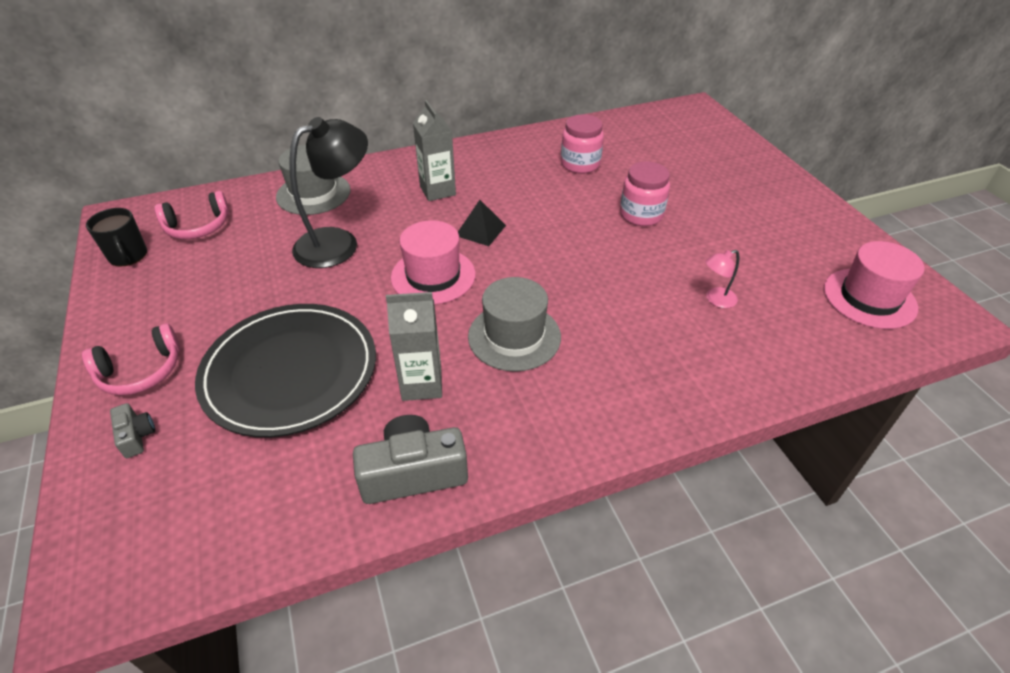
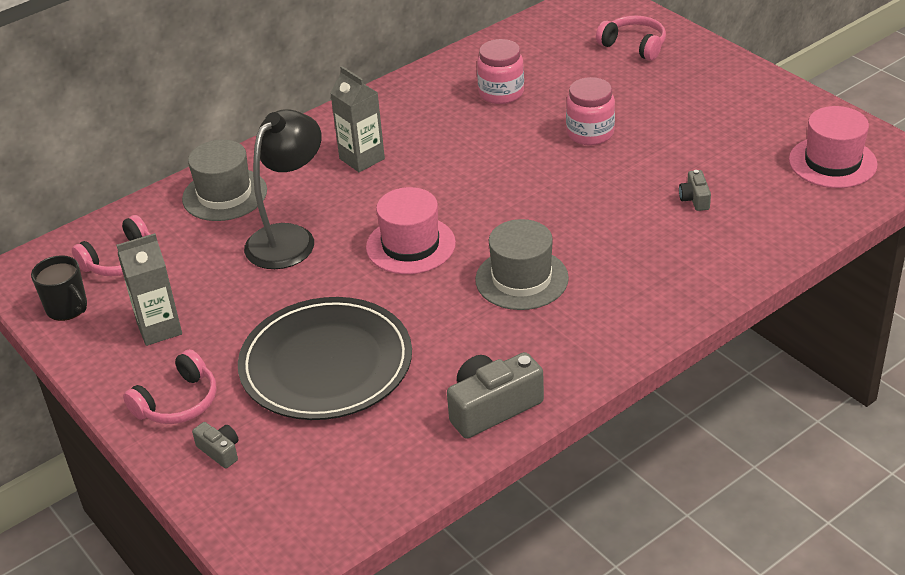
camera: 15 degrees left, 5 degrees down
(422, 384) = (458, 340): grey carton -> grey carton (159, 329)
(480, 230) = (433, 189): black pyramid -> none
(710, 151) = (634, 45): none -> pink headphones
(716, 300) = (694, 199): pink lamp -> grey camera

